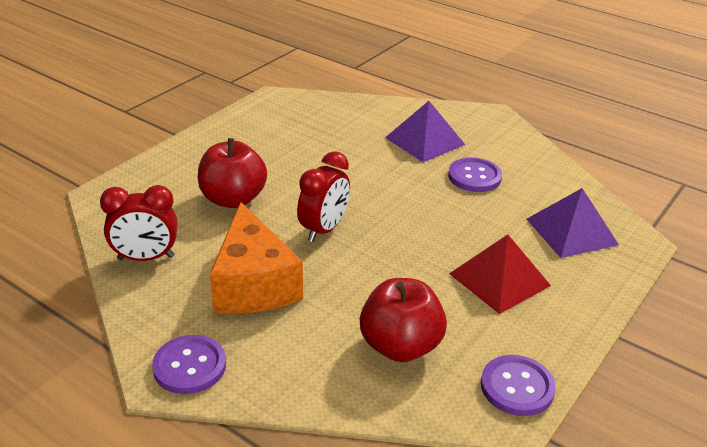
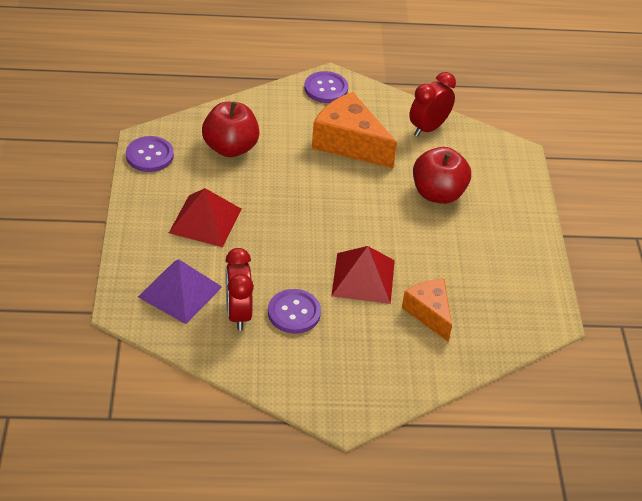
camera: 140 degrees right, 10 degrees up
(324, 229) = (352, 201): red clock -> red clock (238, 313)
(361, 134) = (429, 313): none -> orange cheese
(387, 173) = (363, 278): none -> red pyramid
(425, 141) = (371, 336): purple pyramid -> none

